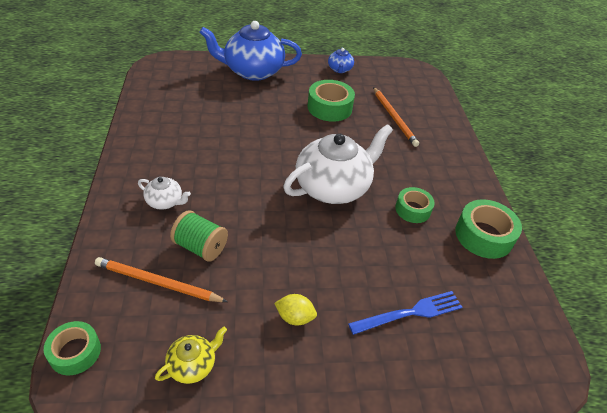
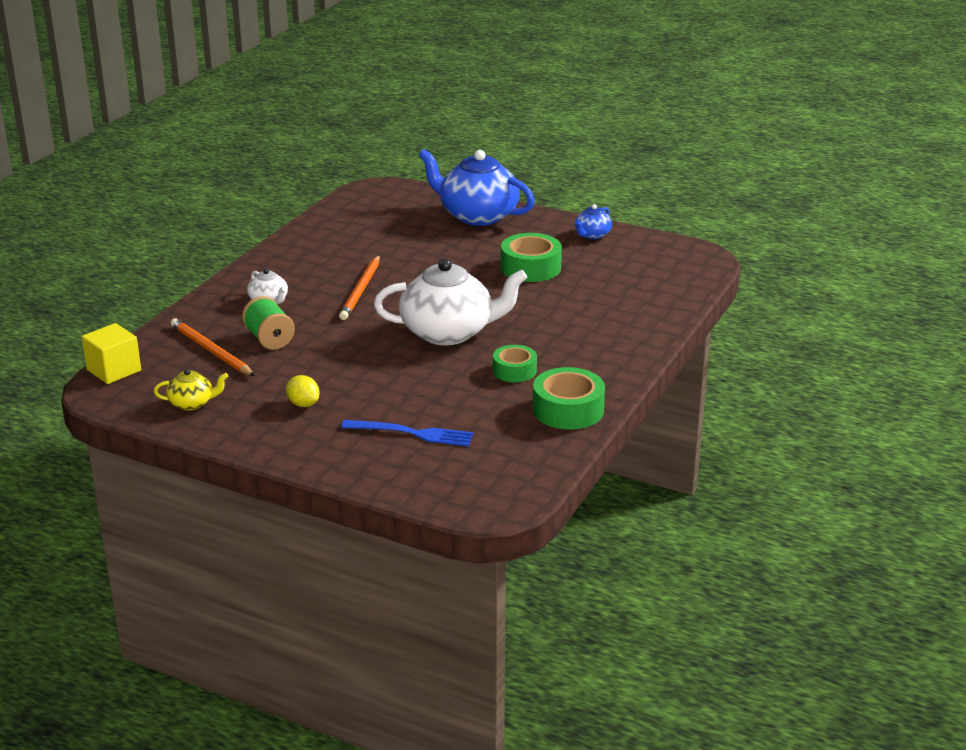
camera: 35 degrees right, 15 degrees down
(75, 352) = (114, 370): green tape -> yellow cube
(394, 118) = (600, 294): orange pencil -> orange pencil (361, 290)

